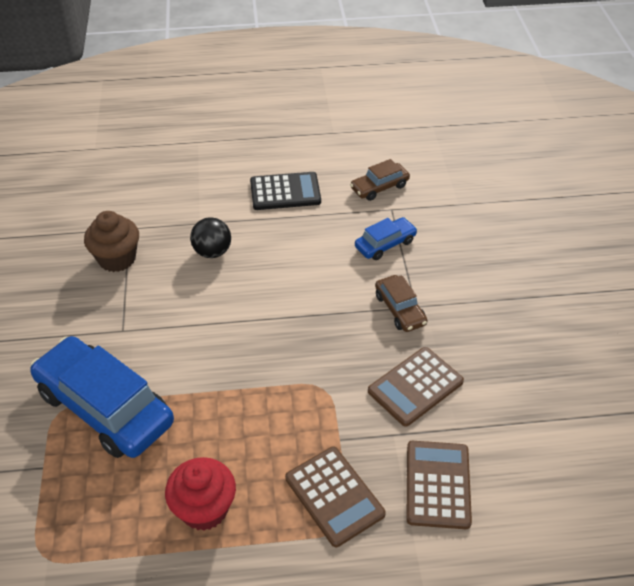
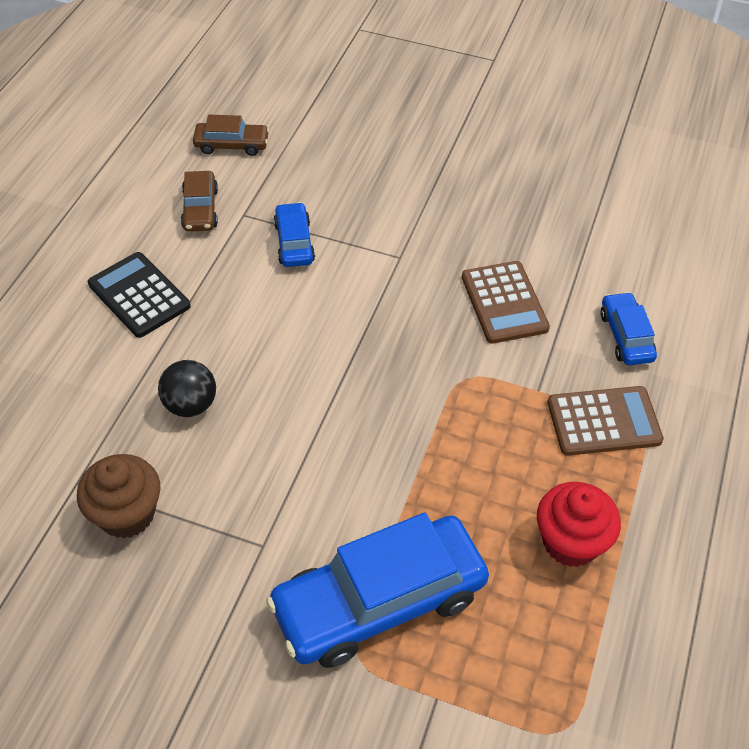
camera: 65 degrees left, 5 degrees up
(285, 192) = (139, 295): black calculator -> black calculator turned 60 degrees counterclockwise
(400, 309) = (396, 271): brown car -> brown car (232, 145)
(438, 484) = (626, 336): brown calculator -> blue car

